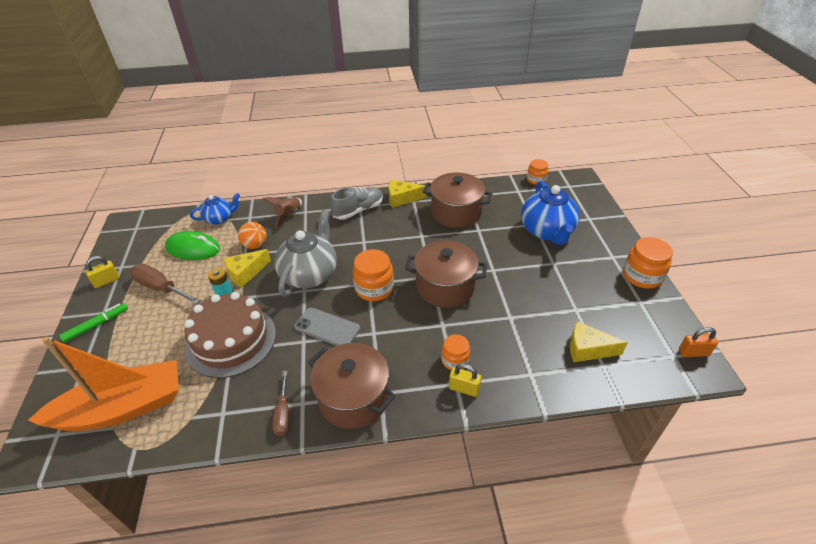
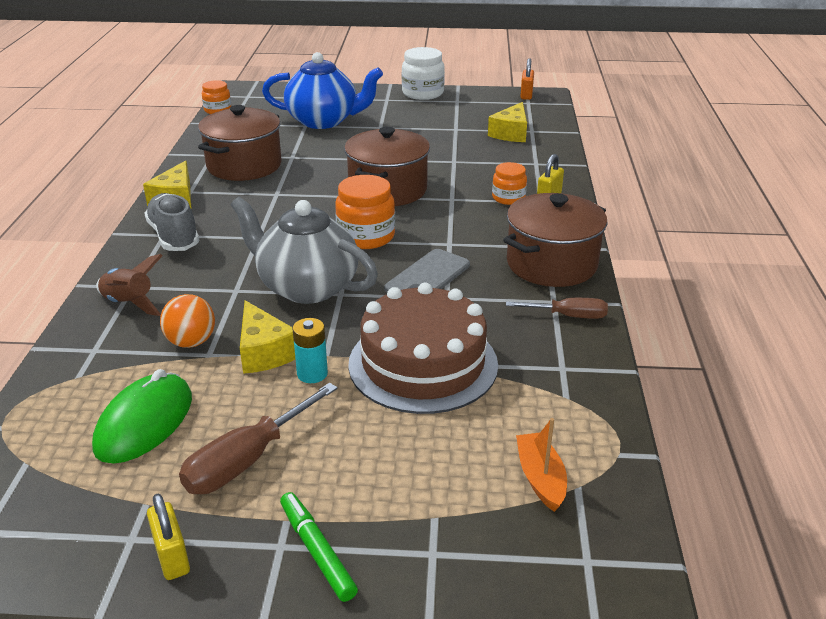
camera: 80 degrees left, 10 degrees down
(122, 408) = (540, 478): orange boat -> orange boat, size x0.42
(219, 219) = (65, 390): blue teapot -> none
(642, 276) = (423, 93): orange jar -> white jar

